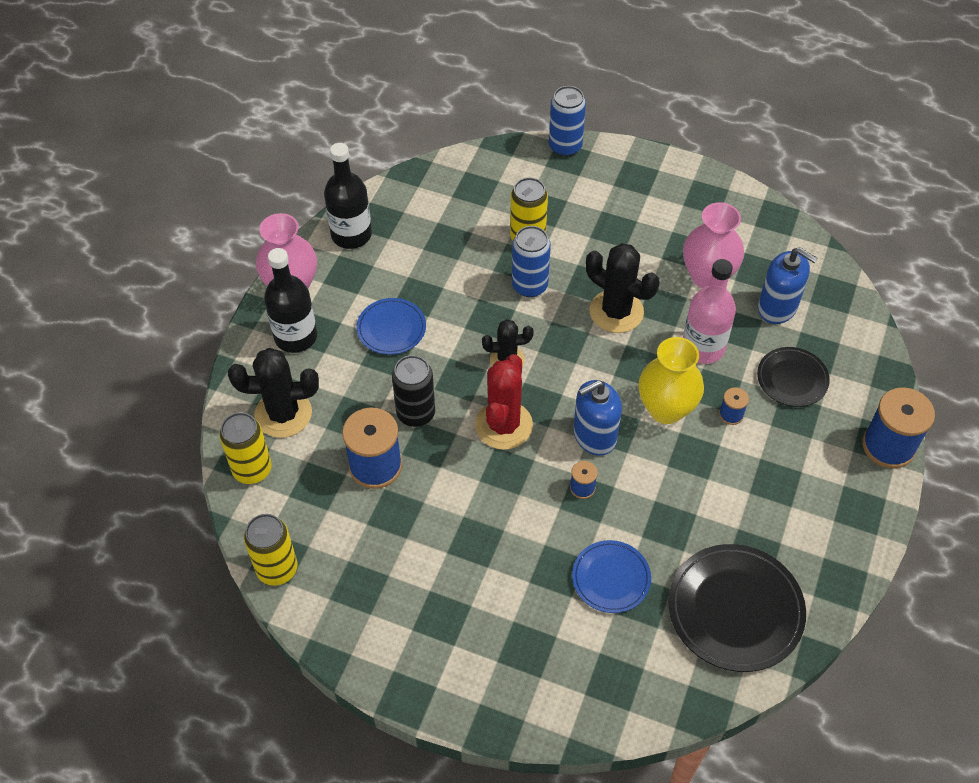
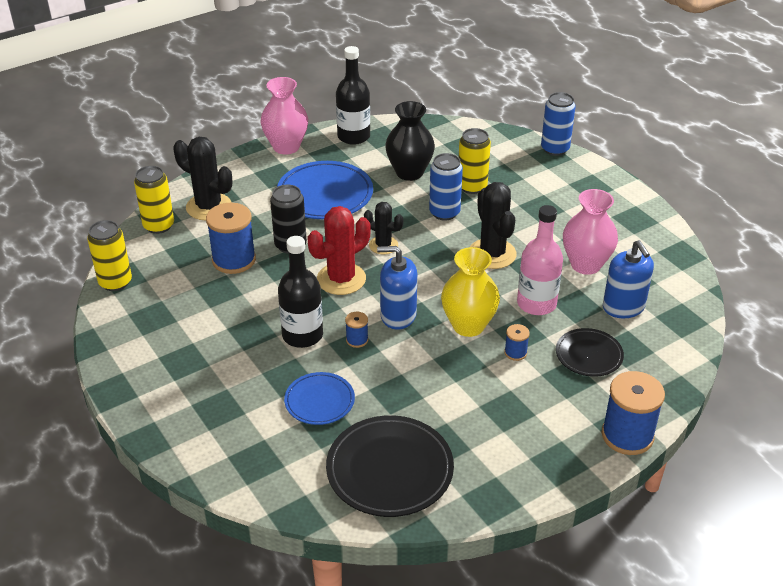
camera: 35 degrees right, 15 degrees down
(296, 337) = (260, 172): black bottle -> black bottle (302, 335)
(391, 328) = (325, 194): blue plate -> blue plate, size x1.70
(451, 252) = (409, 172): none -> black vase

